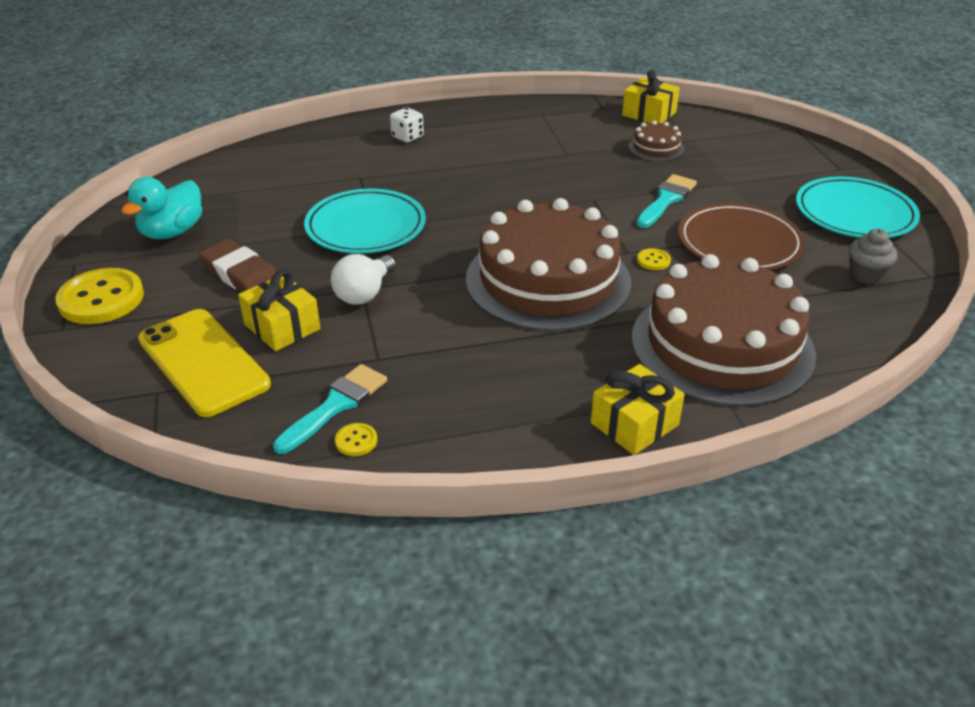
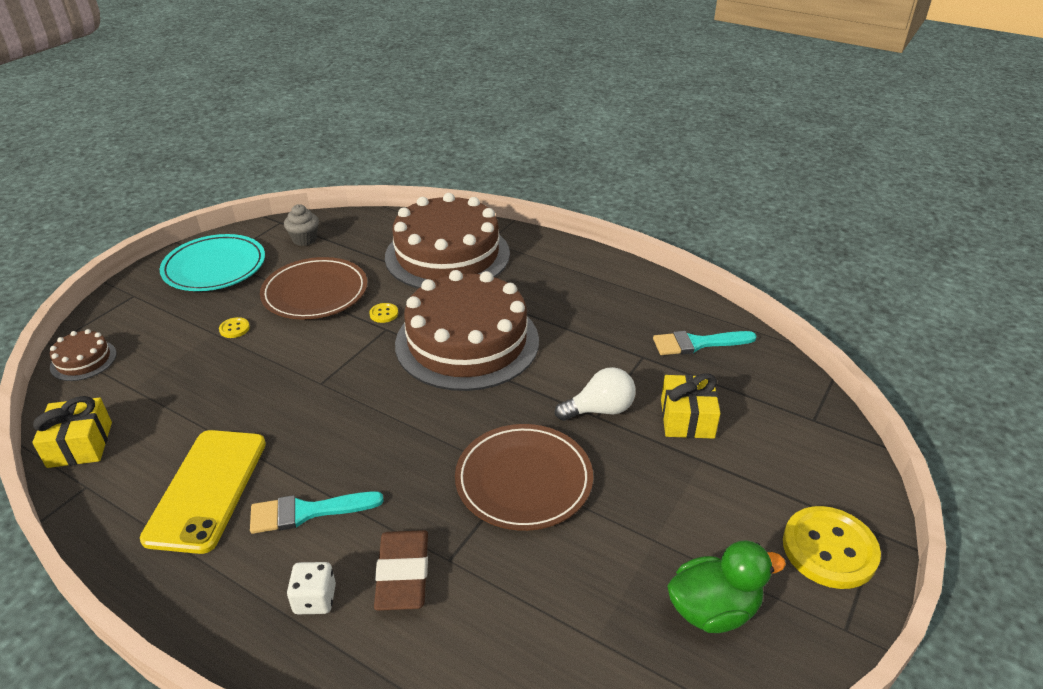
camera: 135 degrees left, 0 degrees up
(172, 232) = (713, 610): turquoise duck -> green duck
(203, 362) = (766, 424): yellow phone -> yellow phone (207, 489)
(241, 274) = (681, 495): brown eraser -> brown eraser (403, 574)
(356, 441) = (703, 319): yellow button -> yellow button (234, 329)
(365, 226) = (524, 480): turquoise plate -> brown plate
(634, 424) = (552, 251): yellow gift -> none
(656, 148) = (173, 400): brown cake -> brown cake (83, 360)
(666, 200) = (280, 348): turquoise brush -> turquoise brush (307, 512)

